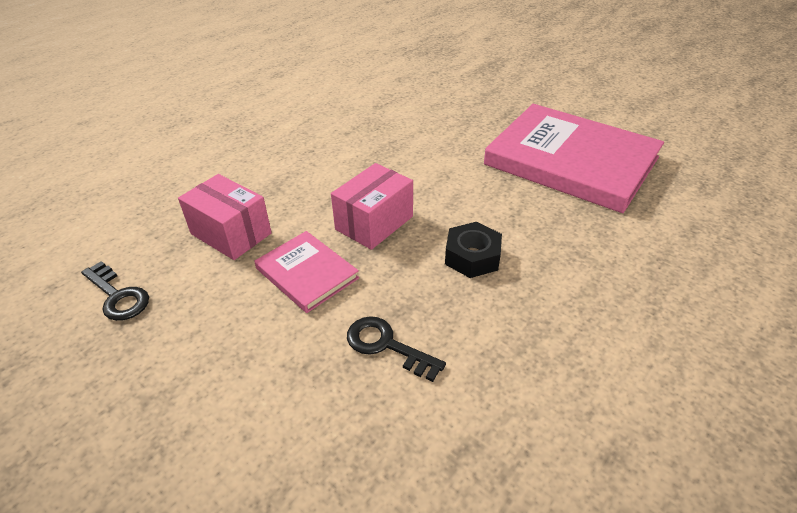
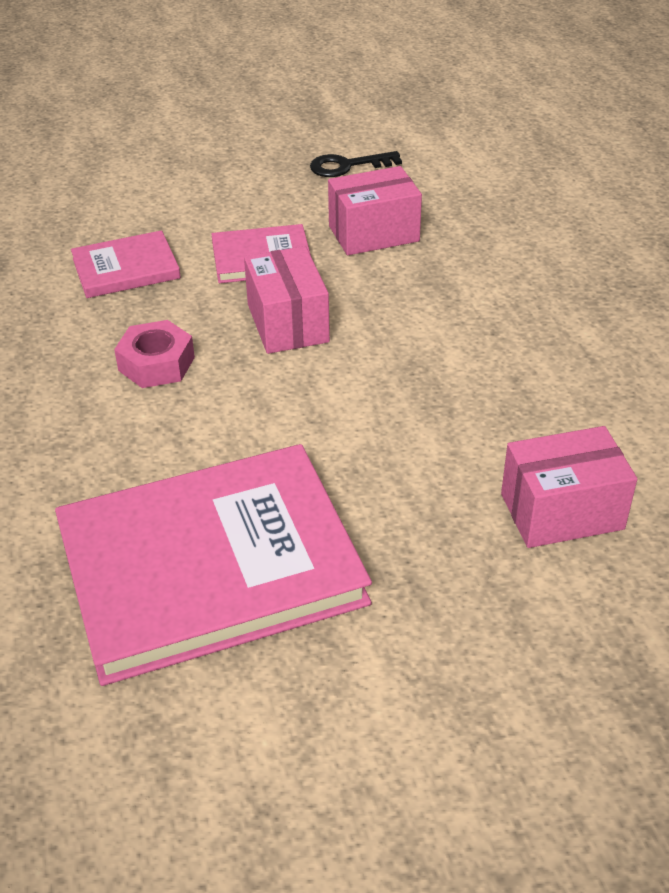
camera: 125 degrees right, 0 degrees up
(386, 345) = (126, 269): black key -> pink book
(425, 98) = (562, 511): none -> pink box
(472, 257) = (156, 364): black nut -> pink nut

